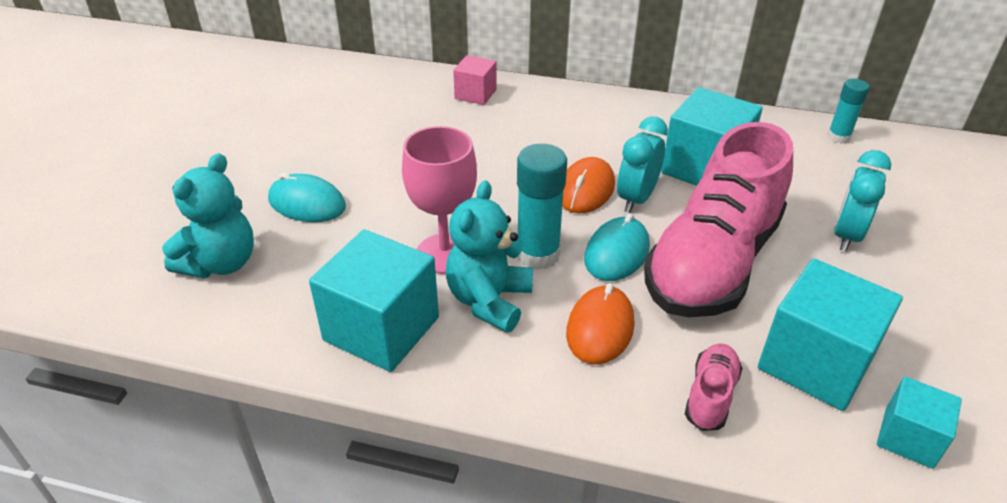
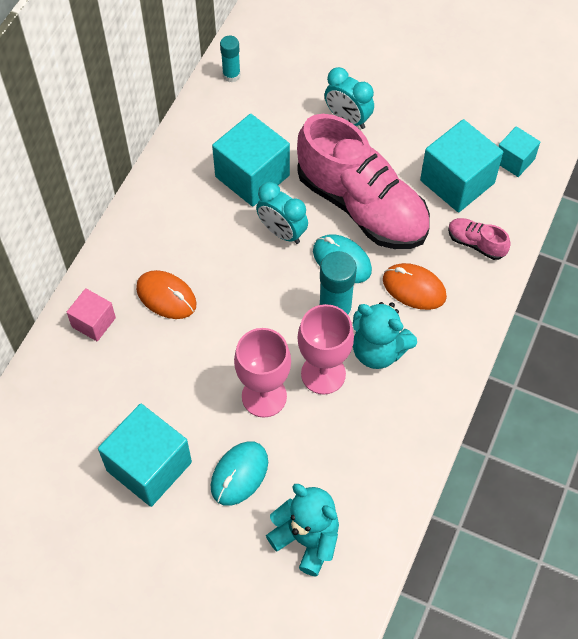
camera: 80 degrees left, 20 degrees up
(381, 329) = (396, 422): turquoise cube -> turquoise cube (149, 466)
(407, 210) = (264, 396): none -> pink goblet
(585, 190) = (263, 263): orange mouse -> orange mouse (166, 296)

